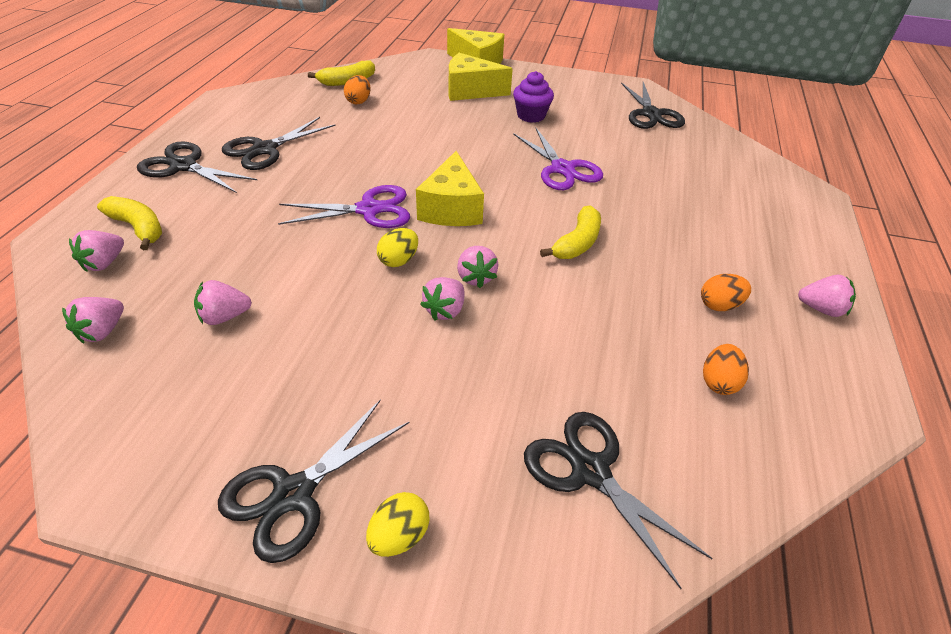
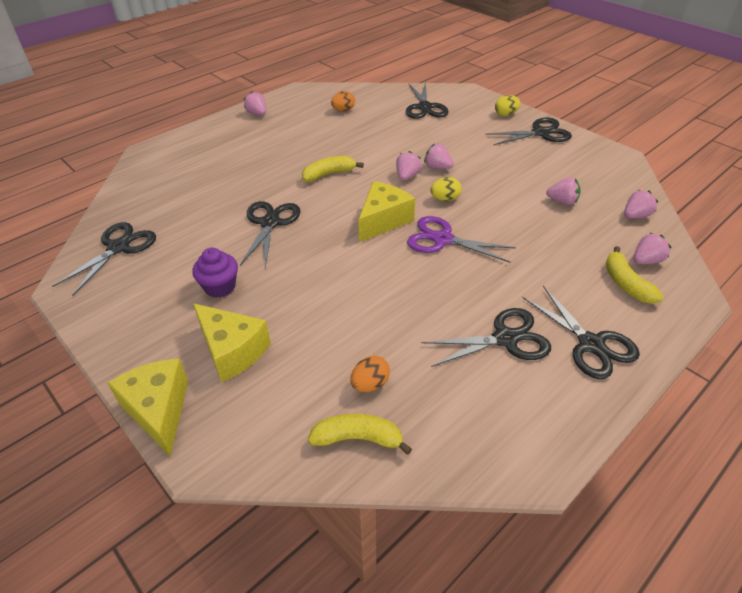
camera: 145 degrees left, 0 degrees up
(445, 310) = (437, 167): pink strawberry -> pink strawberry turned 120 degrees counterclockwise
(562, 169) = (270, 223): purple scissors -> black scissors
(719, 305) = (300, 128): orange egg -> none

